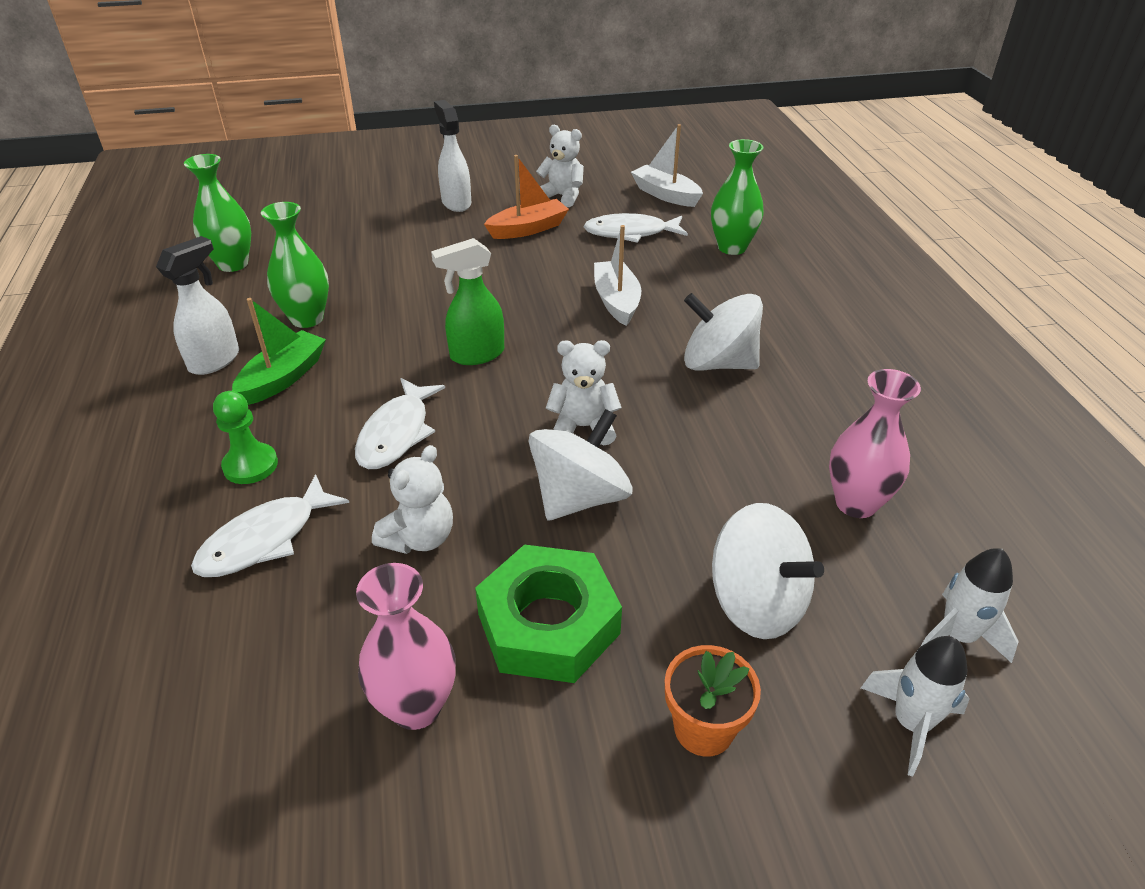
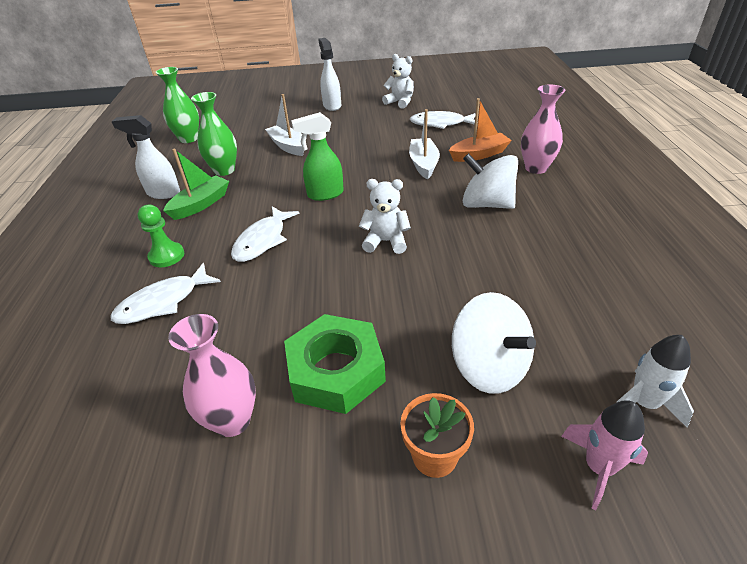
camera: 10 degrees right, 0 degrees up
(215, 360) = (163, 193): white spray bottle -> white spray bottle turned 120 degrees counterclockwise
(419, 538) = (261, 307): white teddy bear -> none
(528, 229) = (374, 121): orange boat -> orange boat (479, 154)
(579, 497) = (375, 287): white spinning top -> none
(665, 195) = (468, 101): white boat -> white boat (288, 146)
(732, 247) = (508, 133): green vase -> none
(856, 503) = (574, 301): pink vase -> pink vase (536, 168)
(911, 723) = (598, 467): white rocket -> pink rocket

